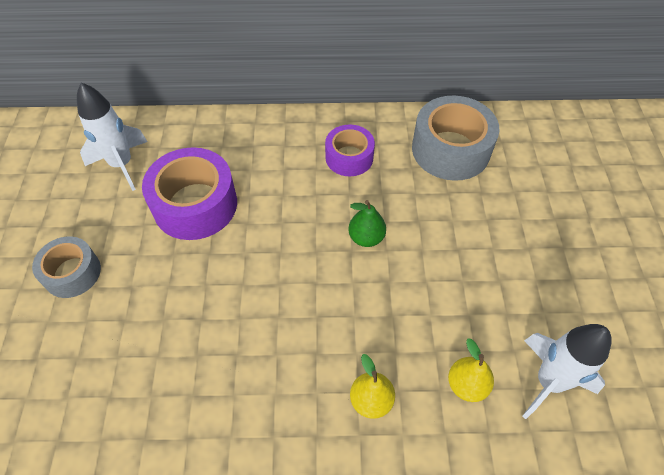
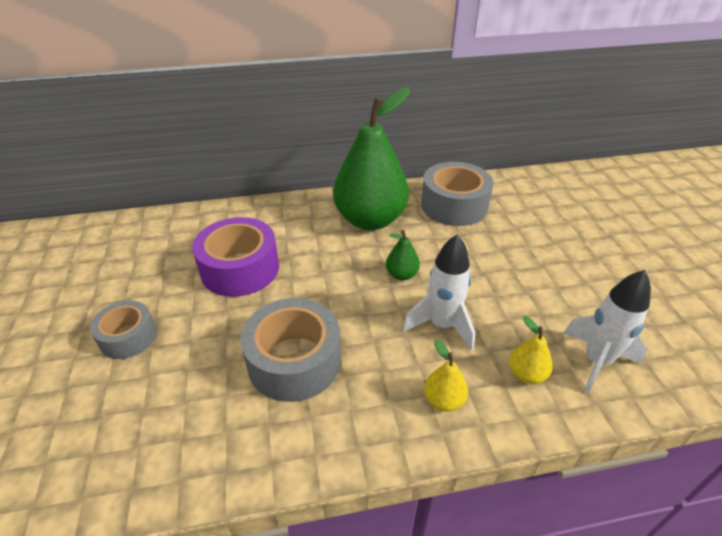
camera: 10 degrees left, 15 degrees down
(122, 165) = (165, 247): white rocket -> white rocket (441, 325)
(230, 328) = (294, 361): none -> grey tape
(349, 157) = (370, 220): purple tape -> green pear

